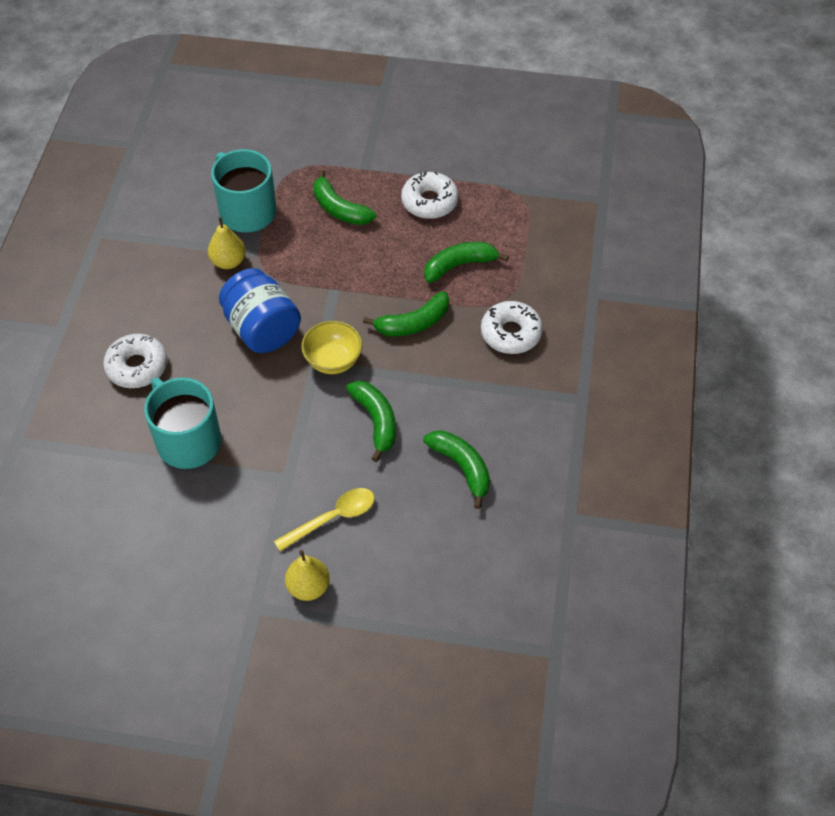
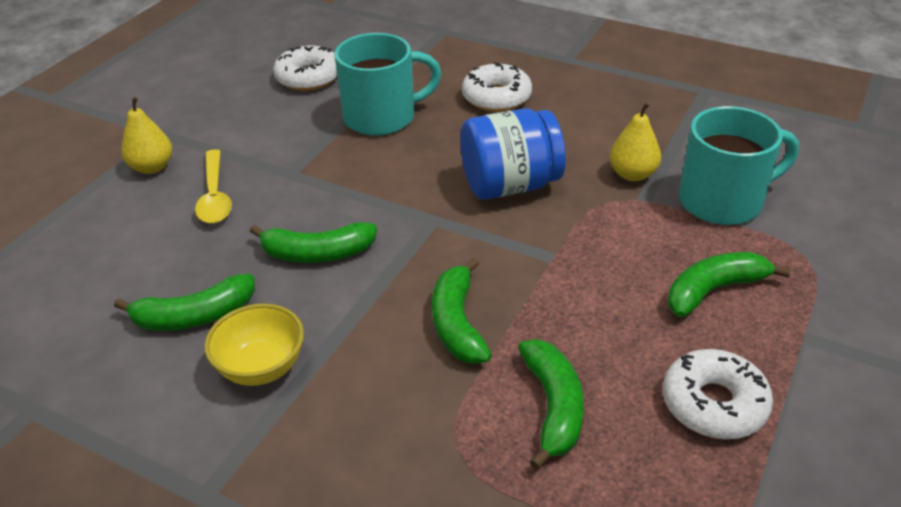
camera: 110 degrees right, 15 degrees down
(333, 361) = (431, 234): yellow bowl -> yellow bowl (261, 367)
(511, 333) = (383, 436): white donut -> white donut (308, 77)

